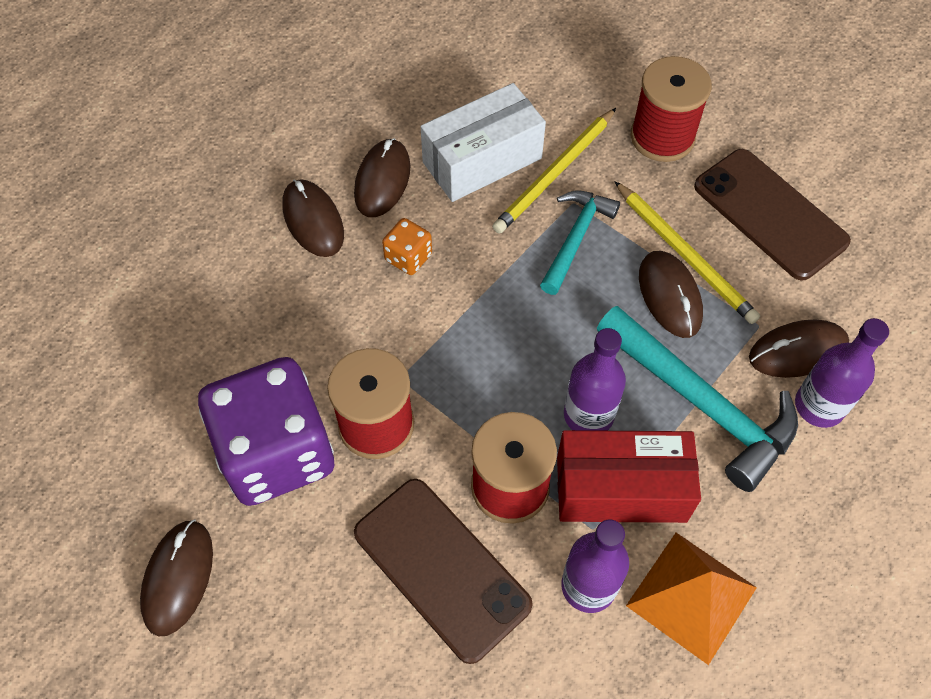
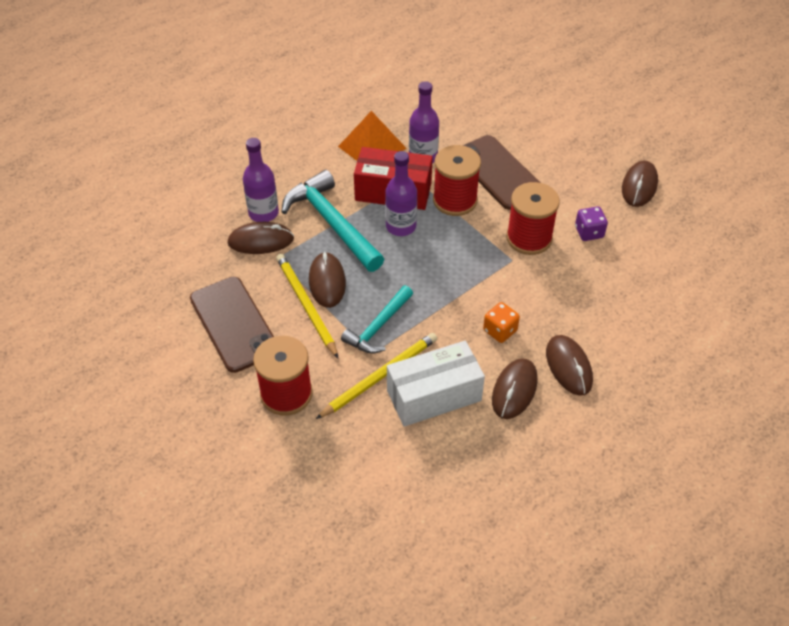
camera: 170 degrees left, 10 degrees down
(276, 453) = (589, 232): purple dice -> purple dice, size x0.42

